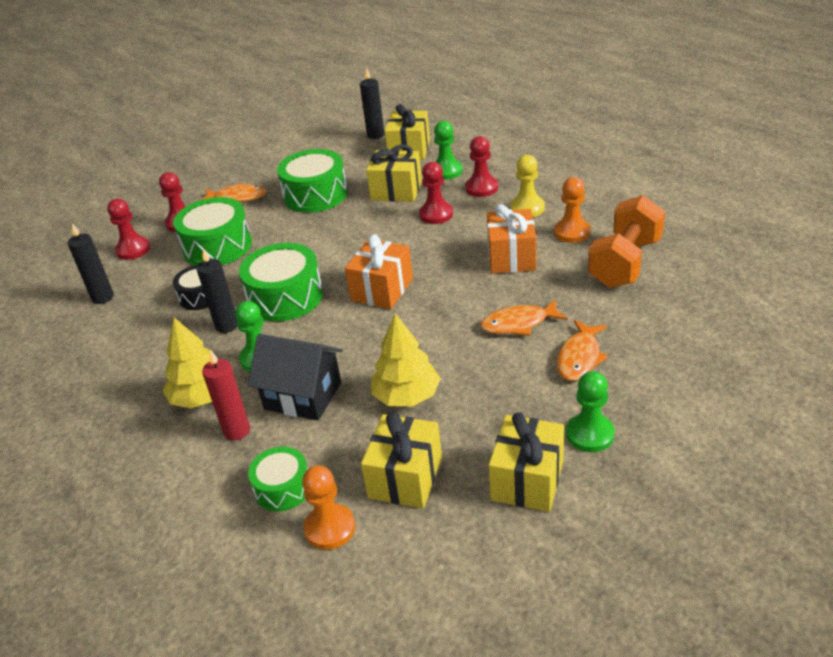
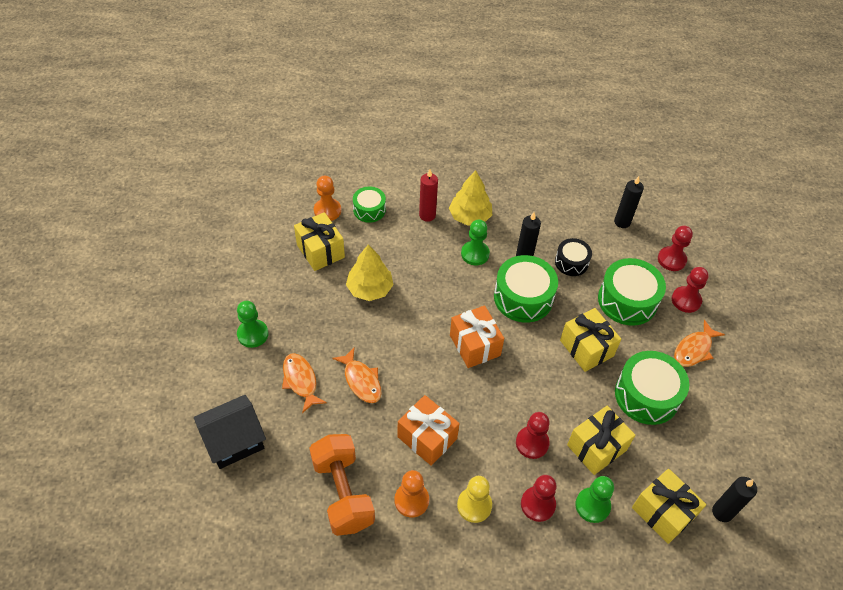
camera: 125 degrees right, 15 degrees up
(303, 396) = (422, 252): black house -> black house (234, 441)
(518, 324) = (361, 380): orange fish -> orange fish turned 120 degrees clockwise
(527, 480) = (262, 289): yellow gift -> yellow gift (586, 348)

